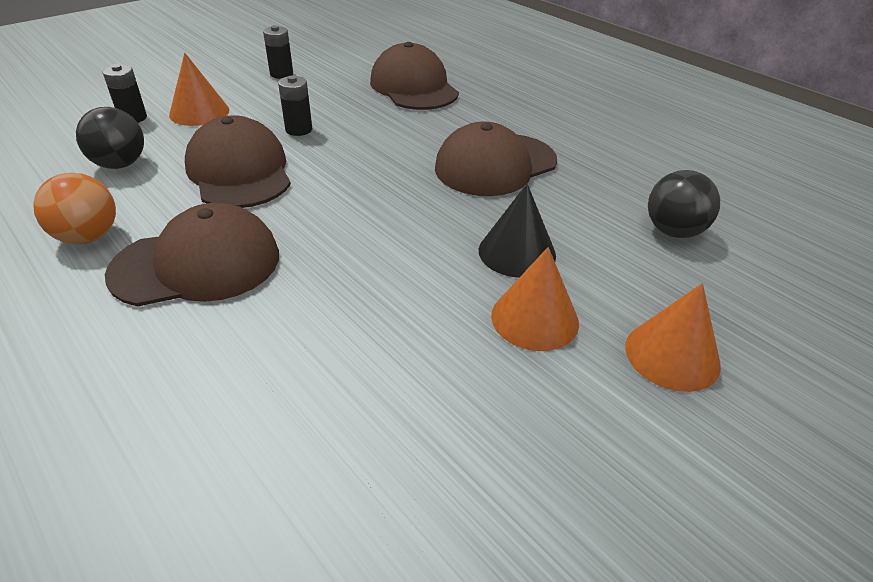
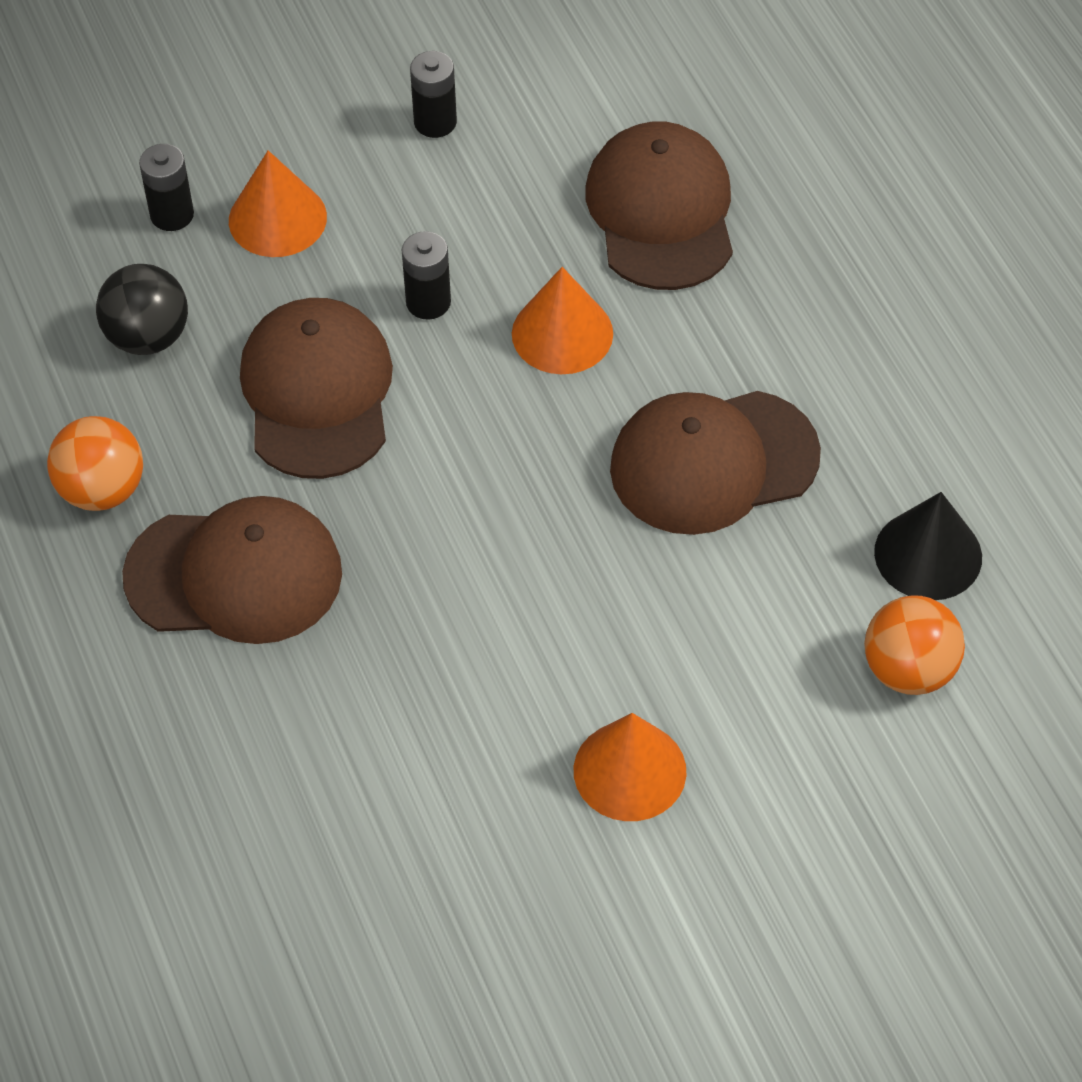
camera: 20 degrees right, 15 degrees up
(517, 252) = (660, 655): black cone -> black cone (928, 554)
(672, 355) = (770, 866): orange cone -> orange cone (562, 333)
(673, 231) = (909, 670): black ball -> orange ball

